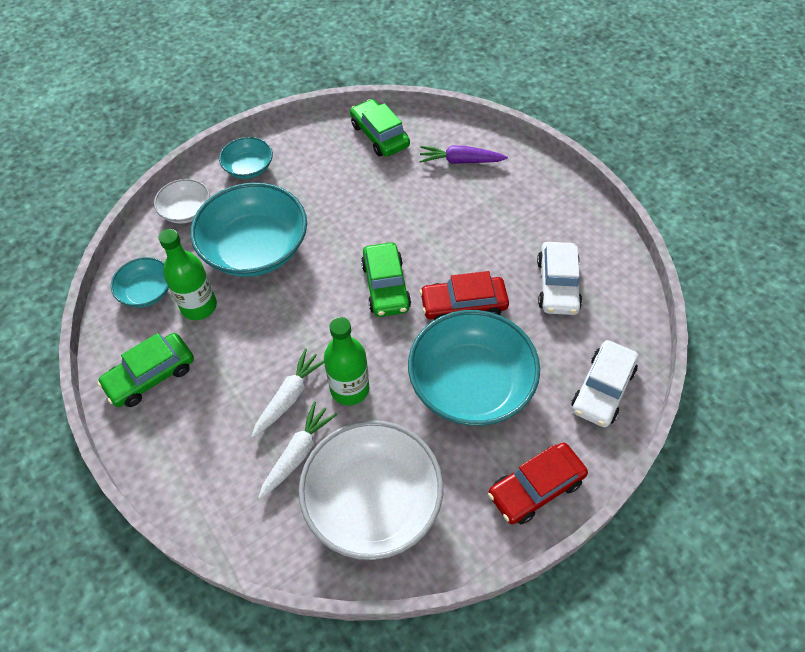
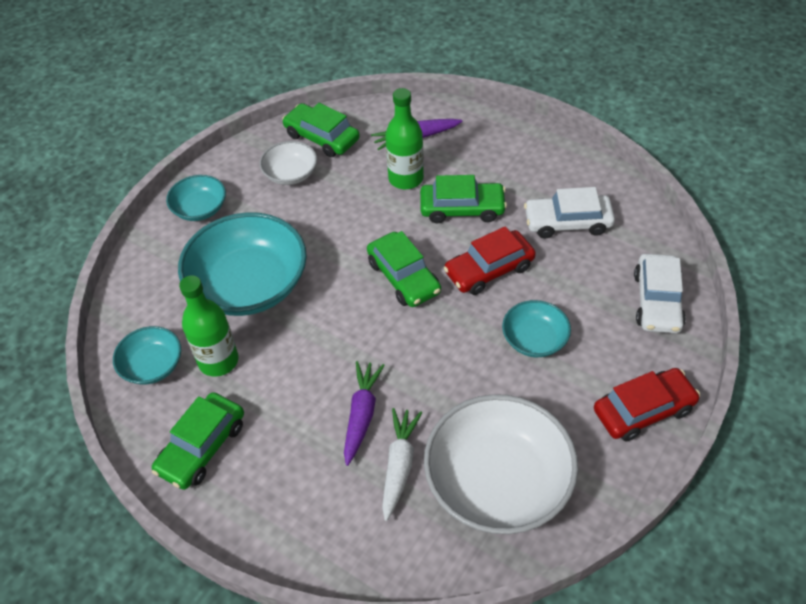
camera: 20 degrees left, 5 degrees down
(186, 211) = (154, 271): white bowl -> white bowl (290, 174)
(289, 397) = (361, 415): white carrot -> purple carrot
(350, 389) = (419, 385): green bottle -> green bottle (406, 179)
(468, 240) = (462, 209): none -> green car
(471, 384) = (534, 339): turquoise bowl -> turquoise bowl, size x0.51
(535, 487) = (643, 410): red car -> red car turned 150 degrees counterclockwise
(557, 285) = (567, 222): white car -> white car turned 105 degrees clockwise

